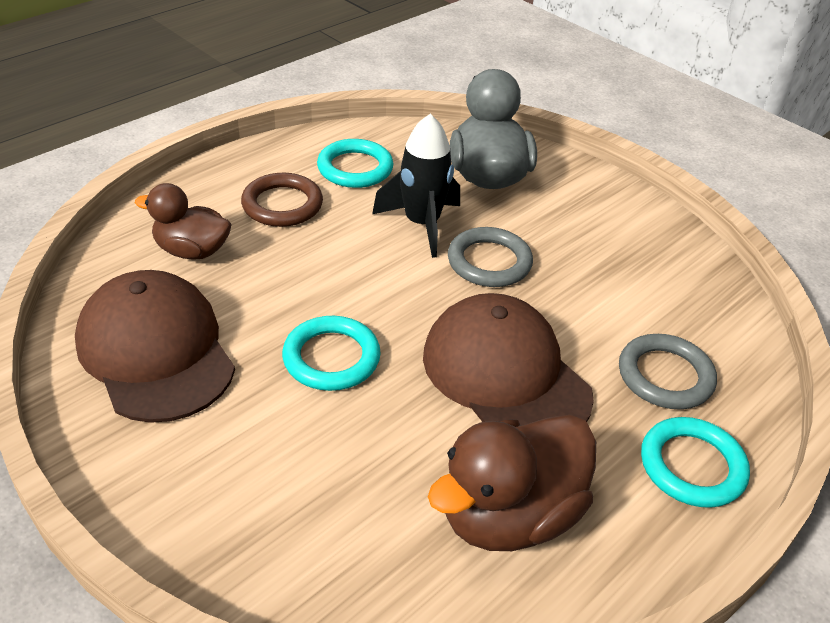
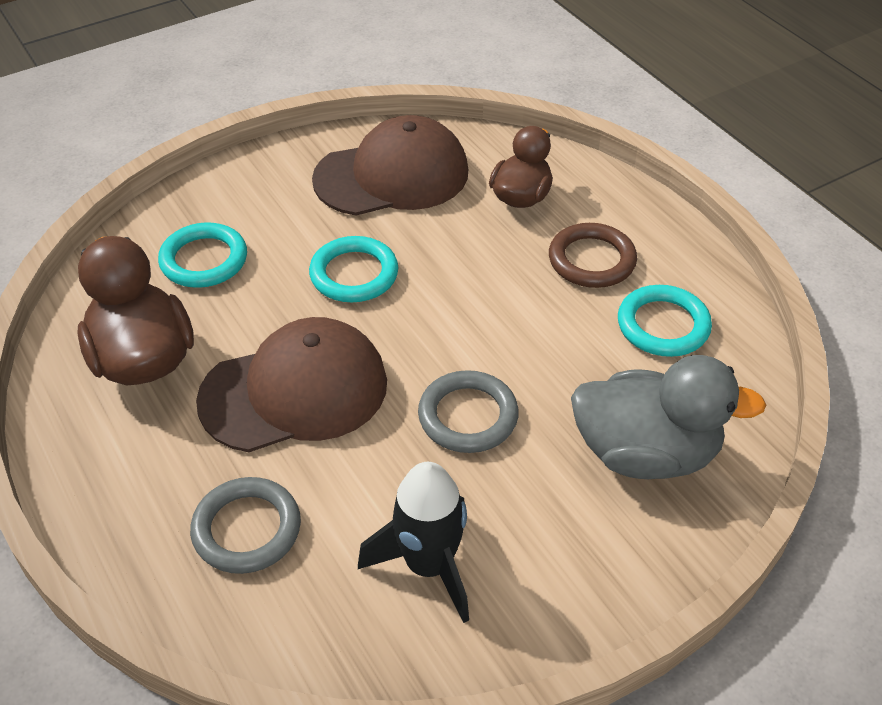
camera: 105 degrees right, 5 degrees up
(422, 224) = (545, 368): black rocket -> black rocket (429, 565)
(692, 466) = (129, 508): turquoise ring -> turquoise ring (204, 260)

